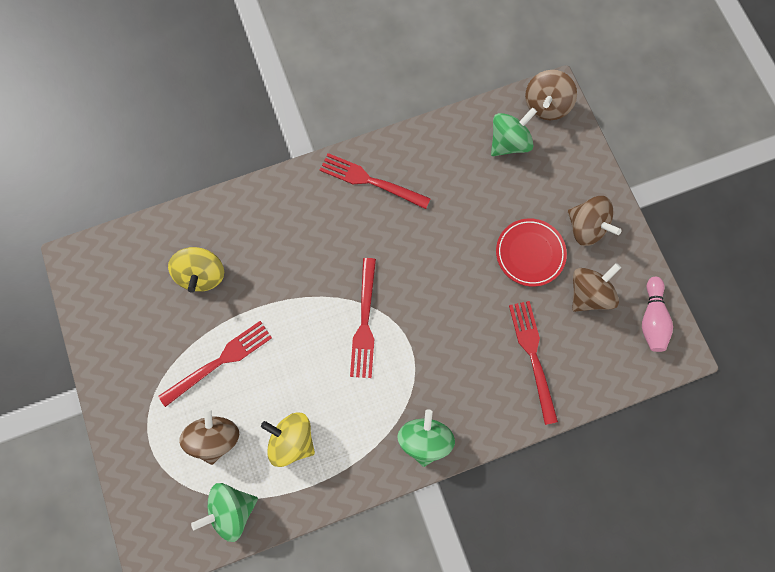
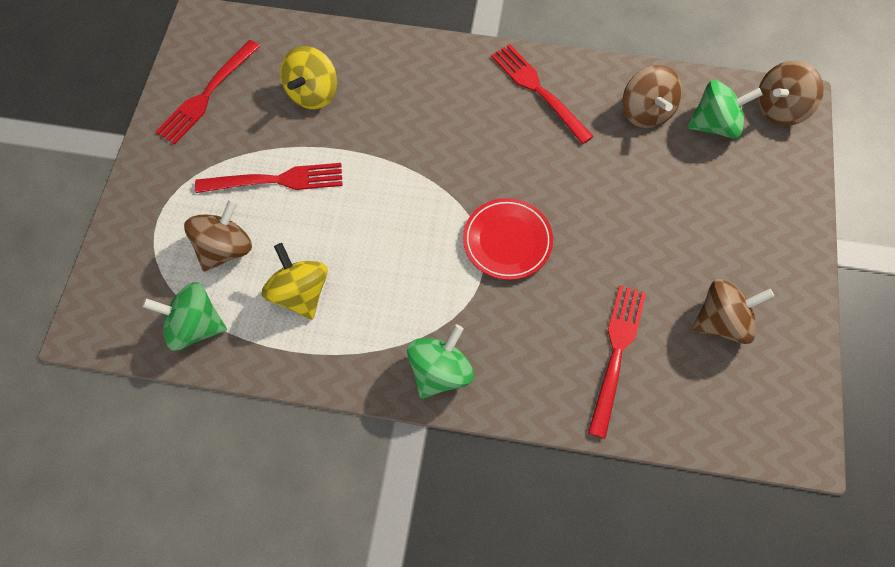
camera: 30 degrees right, 10 degrees down
(364, 322) = (448, 220): red fork -> red fork (207, 94)
(529, 253) = (675, 245): red plate -> red plate (507, 241)
(585, 227) = (758, 251): brown spinning top -> brown spinning top (645, 112)
(651, 318) = (786, 389): pink bowling pin -> none

